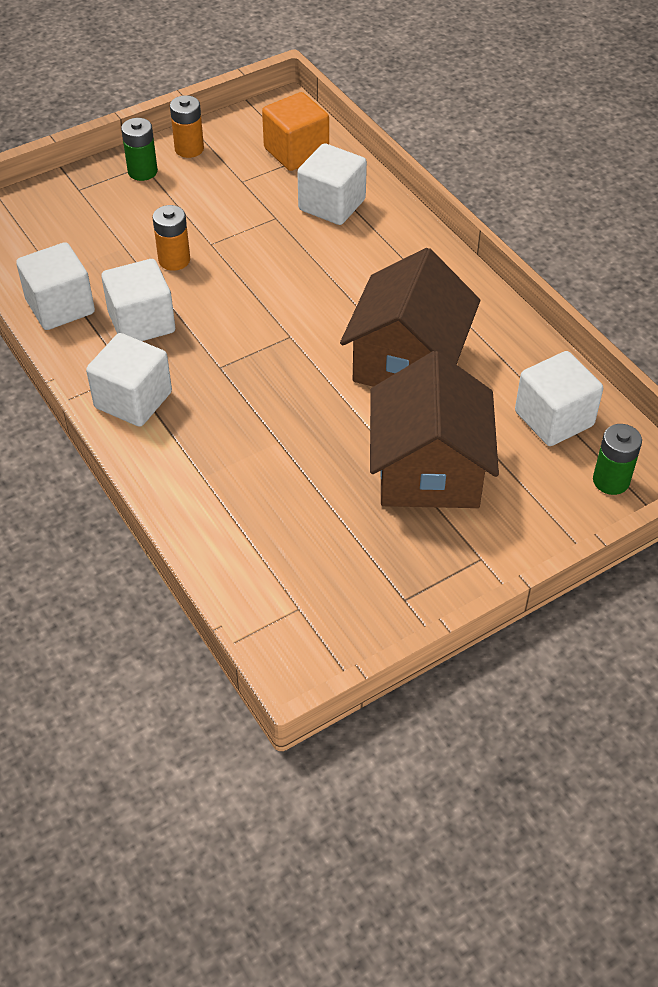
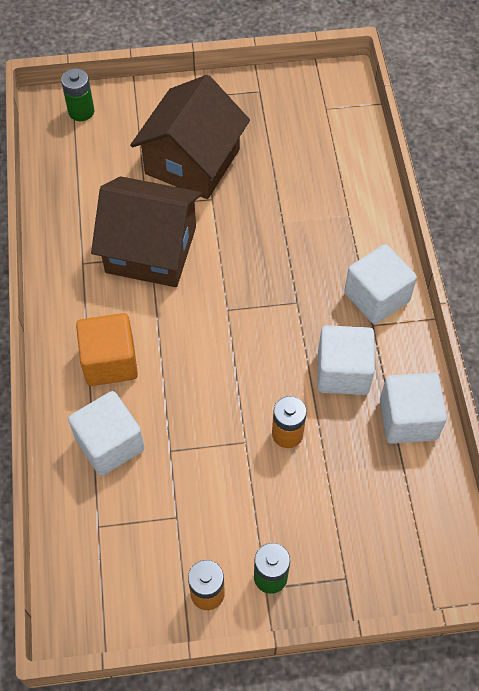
camera: 155 degrees left, 10 degrees up
(296, 152) = (101, 537): orange cube -> orange cube (110, 362)
(408, 361) = (151, 249): brown house -> brown house turned 60 degrees clockwise
(554, 418) = (82, 165): white cube -> none

